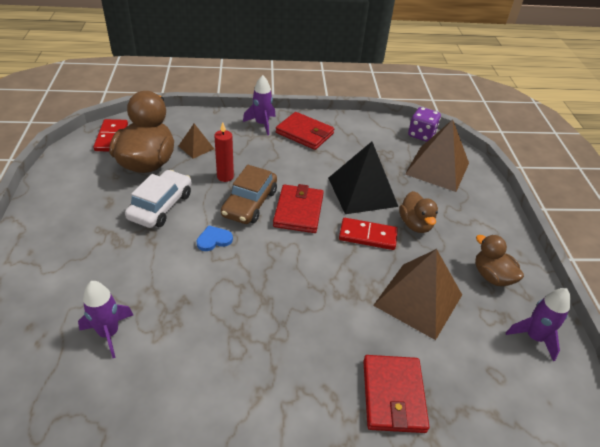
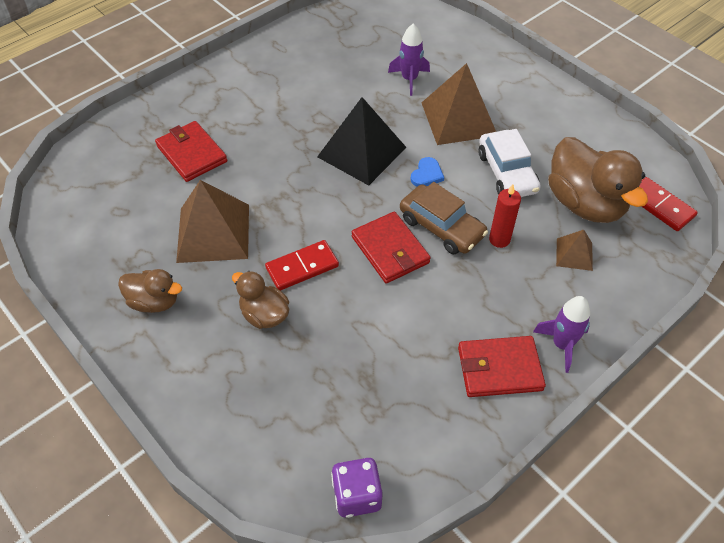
camera: 145 degrees right, 10 degrees up
(249, 203) = (441, 227): brown car -> brown car turned 150 degrees clockwise
(362, 192) = (351, 321): black pyramid -> black pyramid (361, 152)
(437, 168) = (292, 431): brown pyramid -> brown pyramid (458, 119)
(534, 337) = (95, 261): purple rocket -> none

